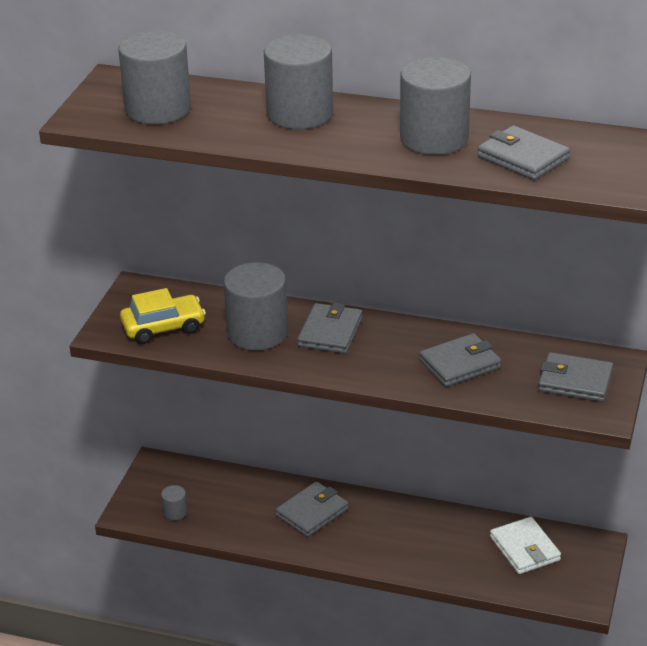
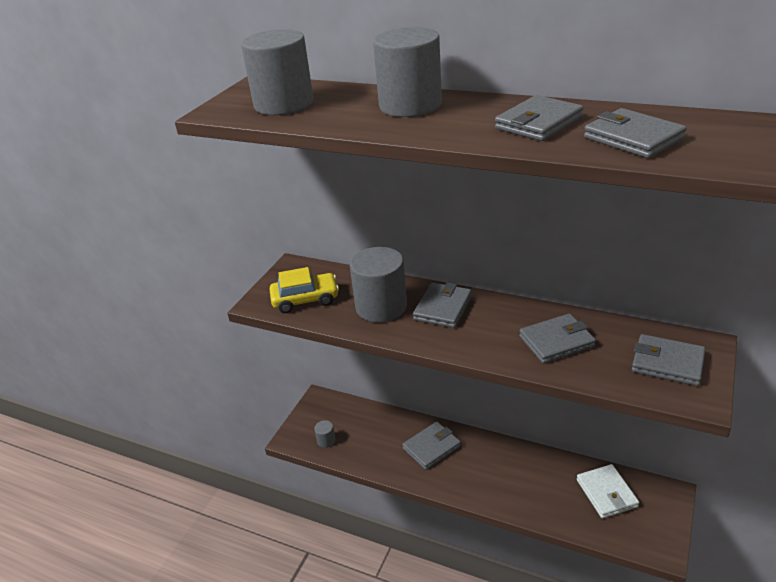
camera: 10 degrees right, 0 degrees up
(434, 139) = (538, 123): grey cylinder -> grey wallet

